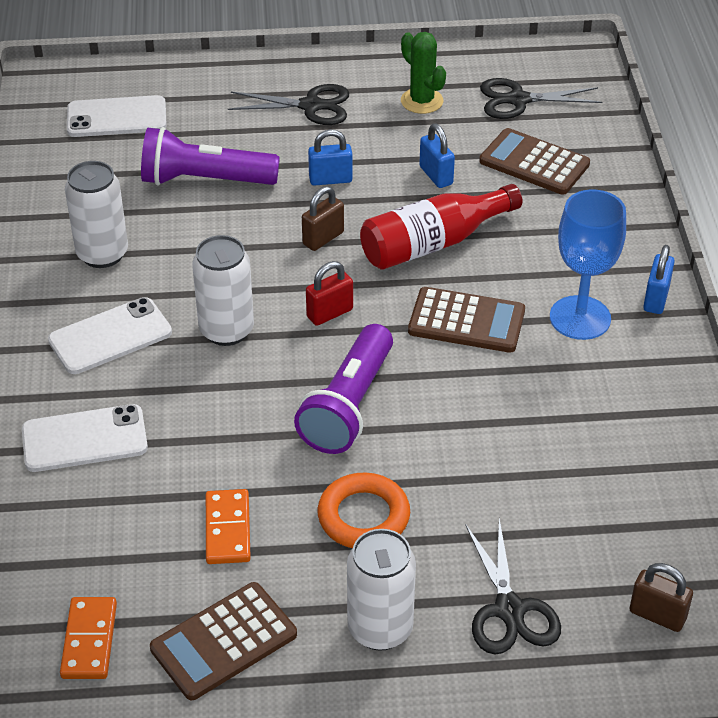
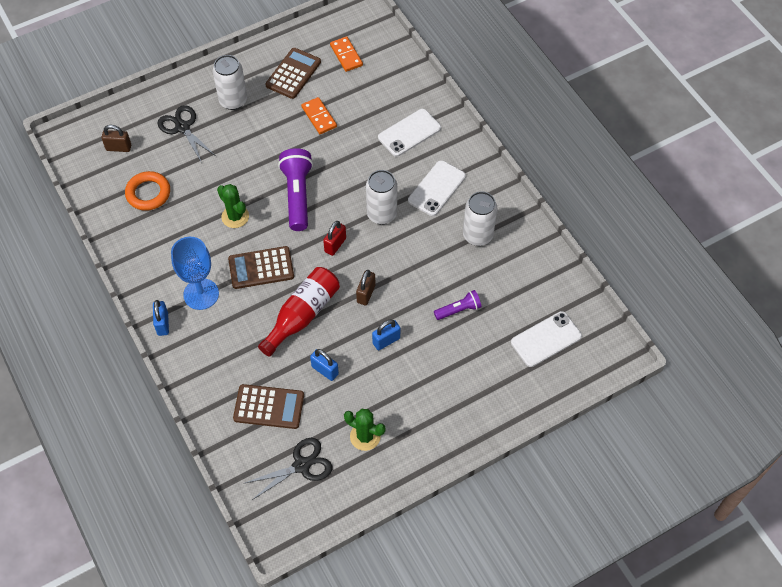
camera: 155 degrees right, 15 degrees up
(204, 180) = (458, 310): purple flashlight -> purple flashlight, size x0.54
(311, 106) = (434, 401): black scissors -> none
(363, 516) = (263, 144): orange ring -> orange ring (148, 193)
(475, 409) = (235, 217): none -> green cactus

